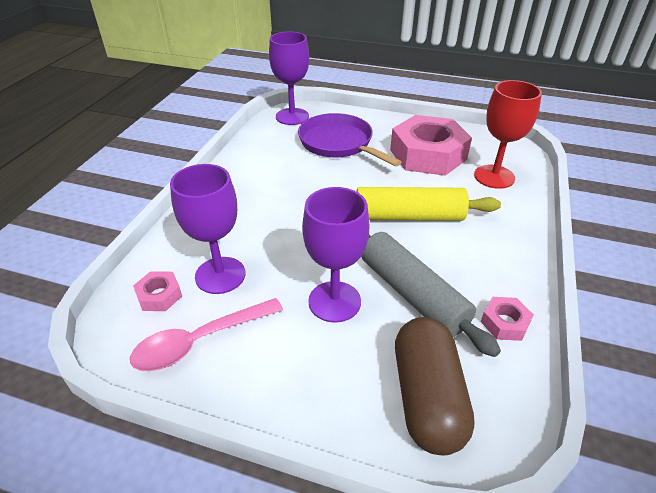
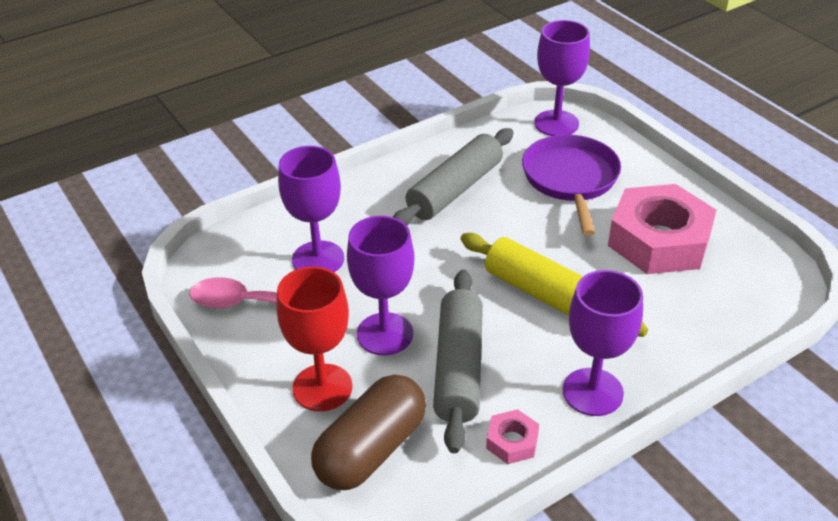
camera: 40 degrees right, 0 degrees up
(159, 295) = (258, 251): pink nut -> none
(271, 180) = (455, 189): none -> grey rolling pin
(494, 176) = (705, 304): red goblet -> red goblet (322, 387)
(505, 259) = (592, 392): none -> purple goblet

